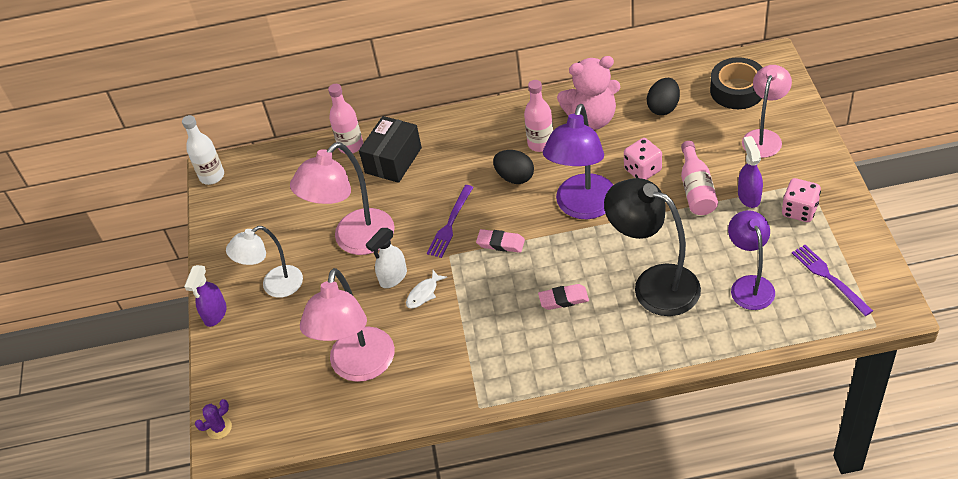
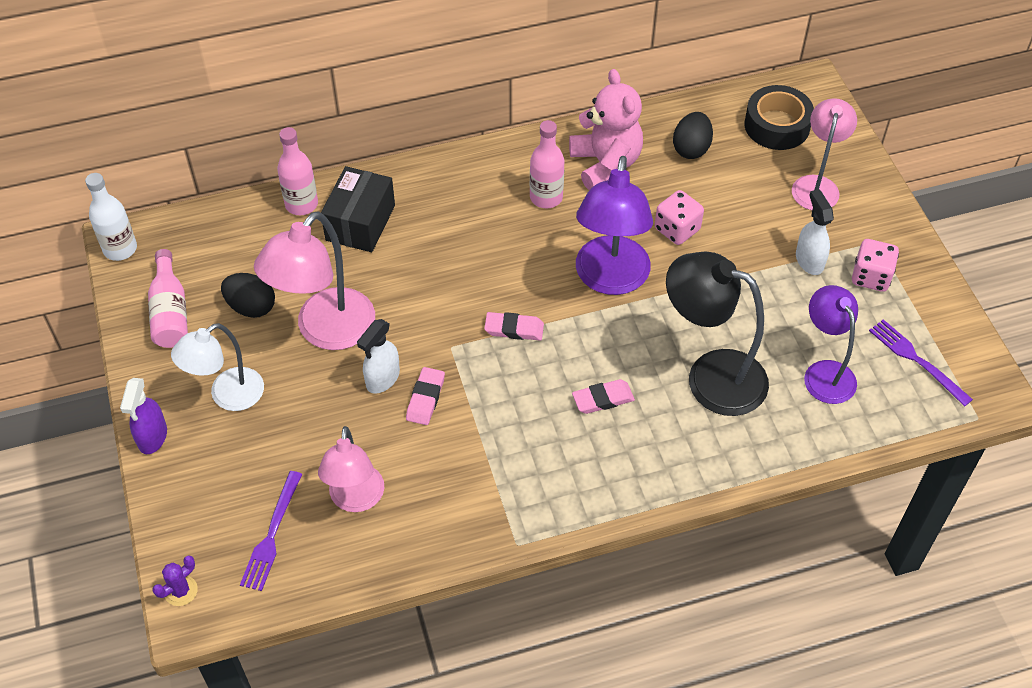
camera: 15 degrees left, 5 degrees up
(359, 367) = (356, 499): pink lamp -> pink lamp, size x0.66
(424, 293) = (425, 398): white fish -> pink eraser
(450, 224) = (446, 305): purple fork -> purple fork (271, 534)
(515, 177) = (520, 242): black egg -> black egg (251, 307)
(592, 118) = (605, 164): pink teddy bear -> pink teddy bear turned 90 degrees counterclockwise
(696, 189) = (745, 252): pink bottle -> pink bottle (170, 312)
(749, 196) = (809, 260): purple spray bottle -> white spray bottle

